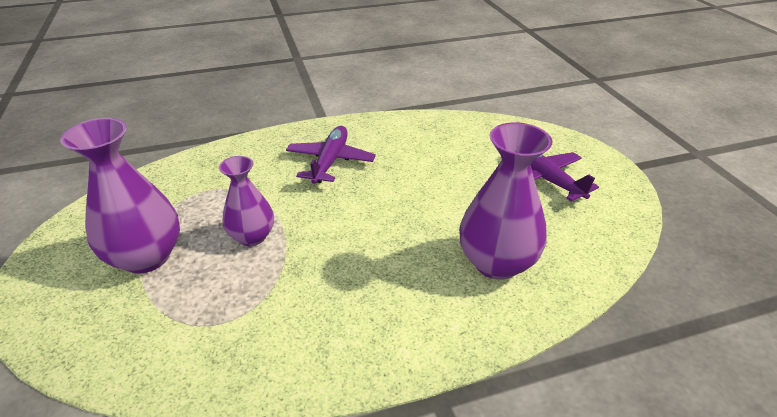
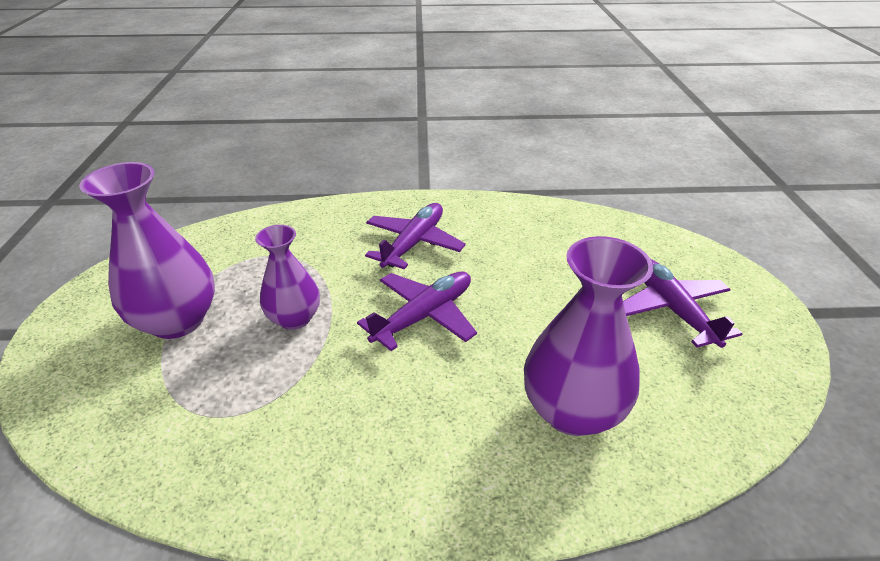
camera: 15 degrees right, 0 degrees up
(360, 216) = (424, 316): none -> purple plane

